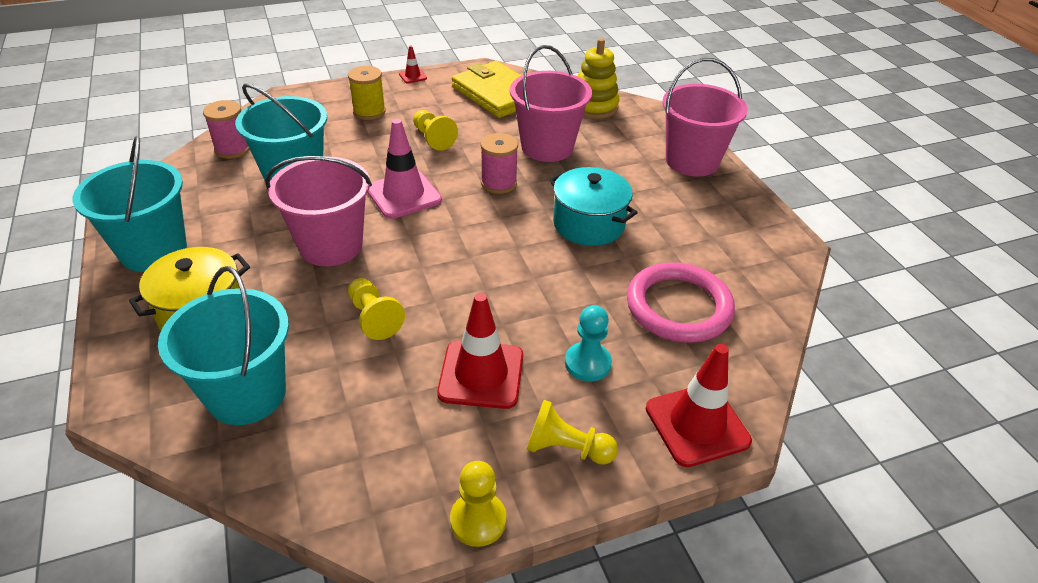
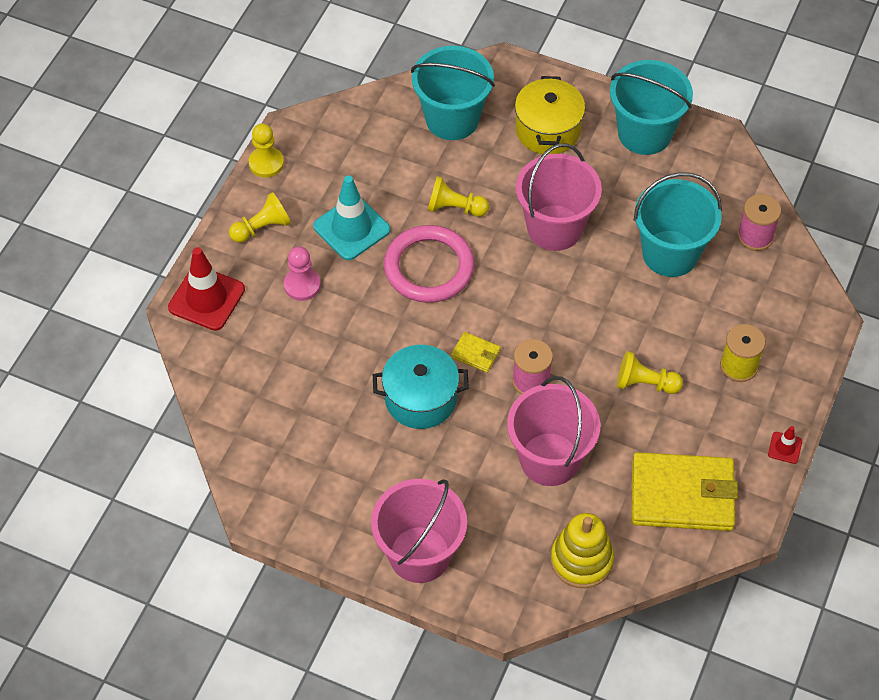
camera: 135 degrees right, 15 degrees up
(403, 195) = (577, 307): pink traffic cone -> none
(481, 374) = (351, 228): red traffic cone -> turquoise traffic cone
(512, 220) = (476, 353): none -> yellow wallet
(587, 363) = (302, 285): turquoise pawn -> pink pawn
(678, 307) = (288, 375): pink ring -> pink ring (429, 267)

